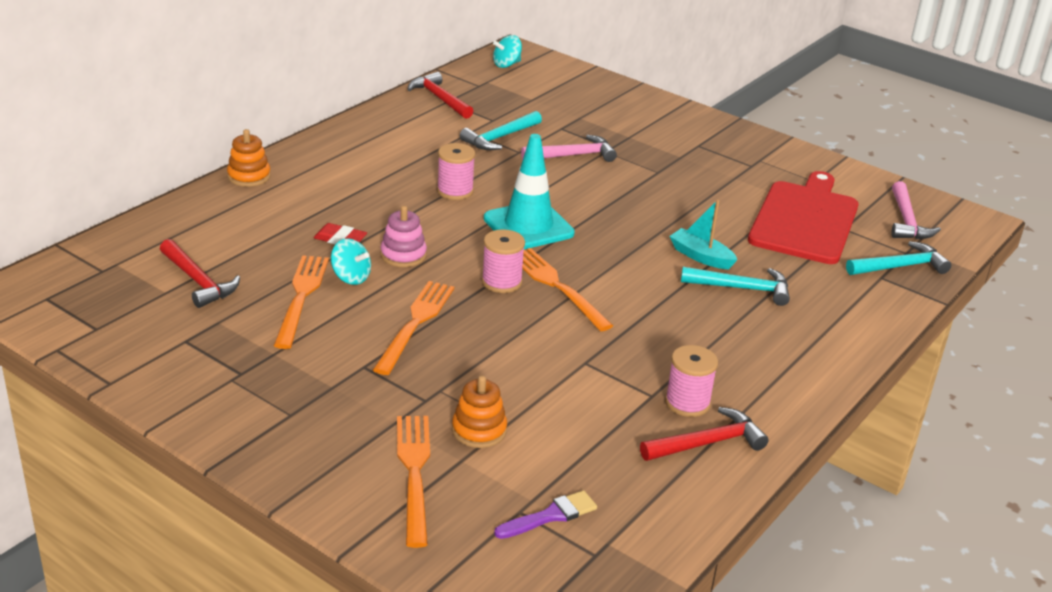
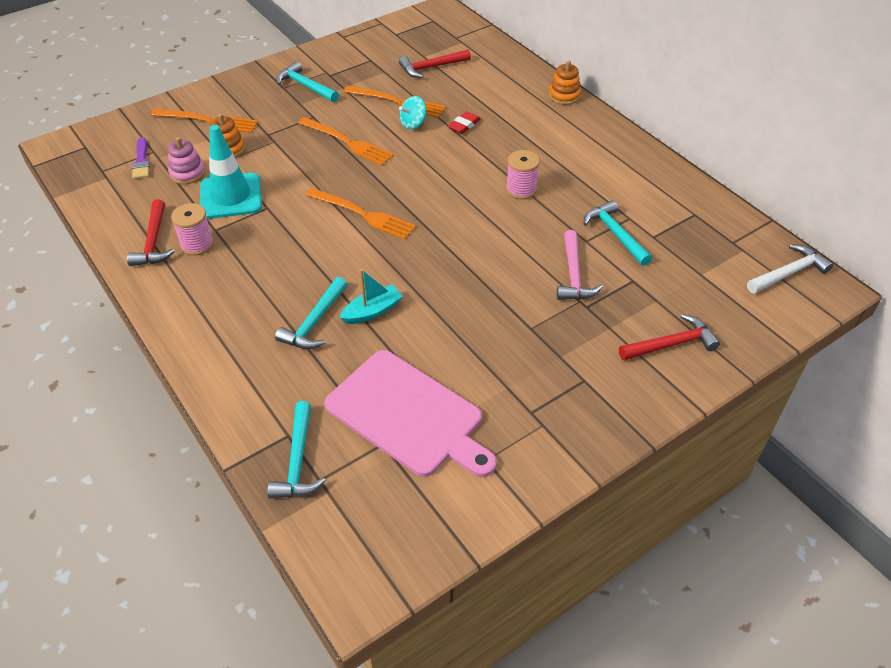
camera: 110 degrees right, 15 degrees up
(280, 391) = (305, 86): none -> turquoise hammer
(403, 255) = (433, 149): pink stacking toy -> pink stacking toy (187, 173)
(440, 98) = (700, 211): red hammer -> red hammer (671, 344)
(501, 282) = (380, 189): pink spool -> none
(506, 64) = (789, 273): turquoise spinning top -> white hammer
(528, 226) = (454, 219): turquoise traffic cone -> turquoise traffic cone (231, 196)
(556, 286) = (364, 215): orange fork -> orange fork turned 45 degrees clockwise
(805, 220) = (408, 415): red cutting board -> pink cutting board
(906, 221) = (378, 513): pink hammer -> none

